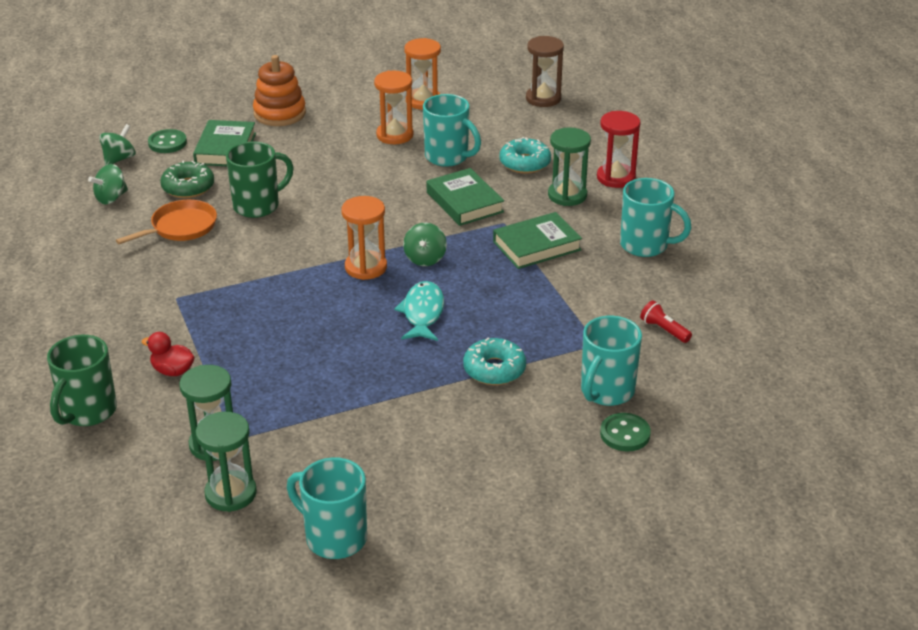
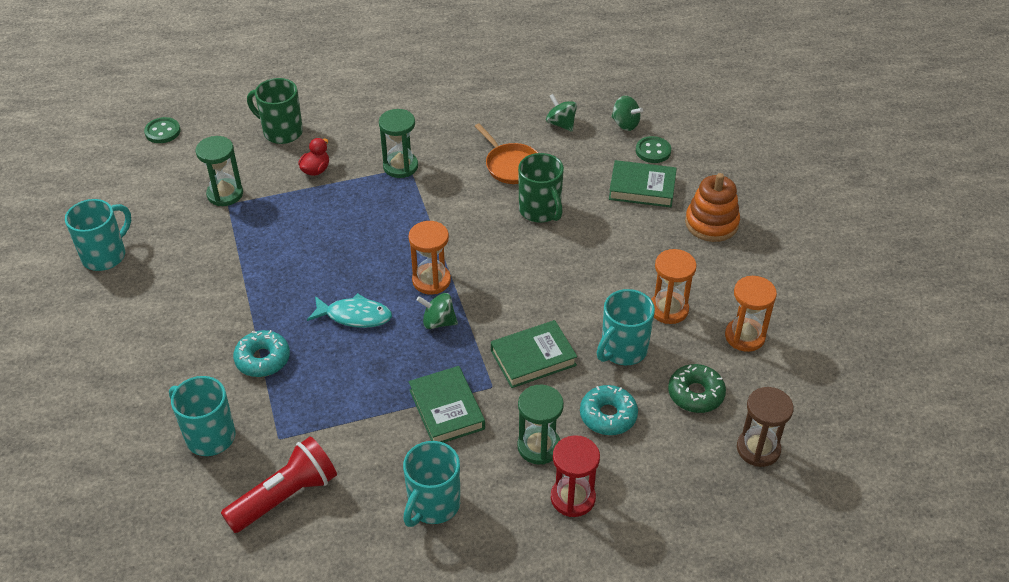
camera: 95 degrees right, 10 degrees up
(188, 187) = (575, 167): green donut -> green donut (695, 394)
(231, 493) = (170, 204): green hourglass -> green hourglass (400, 166)
(625, 434) = (149, 441): green button -> green button (162, 132)
(664, 330) = (285, 496): red flashlight -> red flashlight, size x2.10

